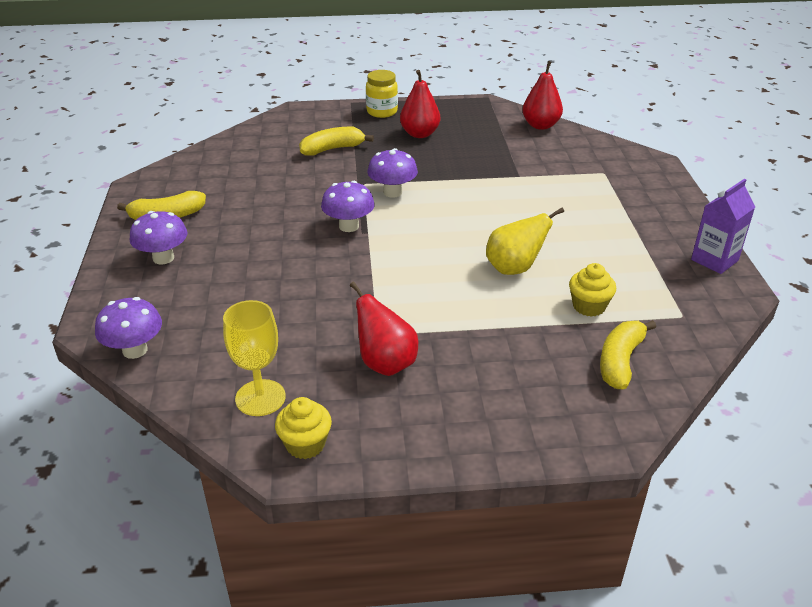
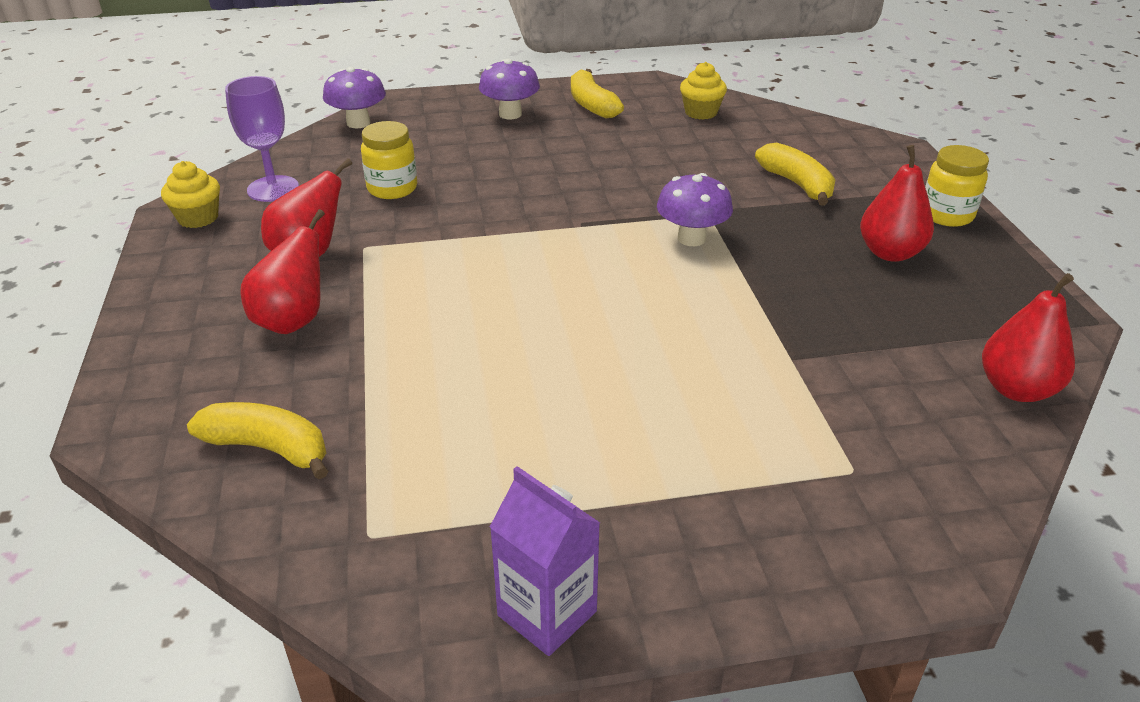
camera: 85 degrees right, 0 degrees up
(260, 398) = (273, 189): yellow goblet -> purple goblet
(283, 322) = (392, 188): none -> yellow jar
(349, 226) = (593, 212): purple mushroom -> none
(480, 363) = (293, 321): none -> red pear
(514, 268) = (503, 350): yellow pear -> none
(589, 306) = (404, 423): yellow cupcake -> yellow cupcake (701, 112)

